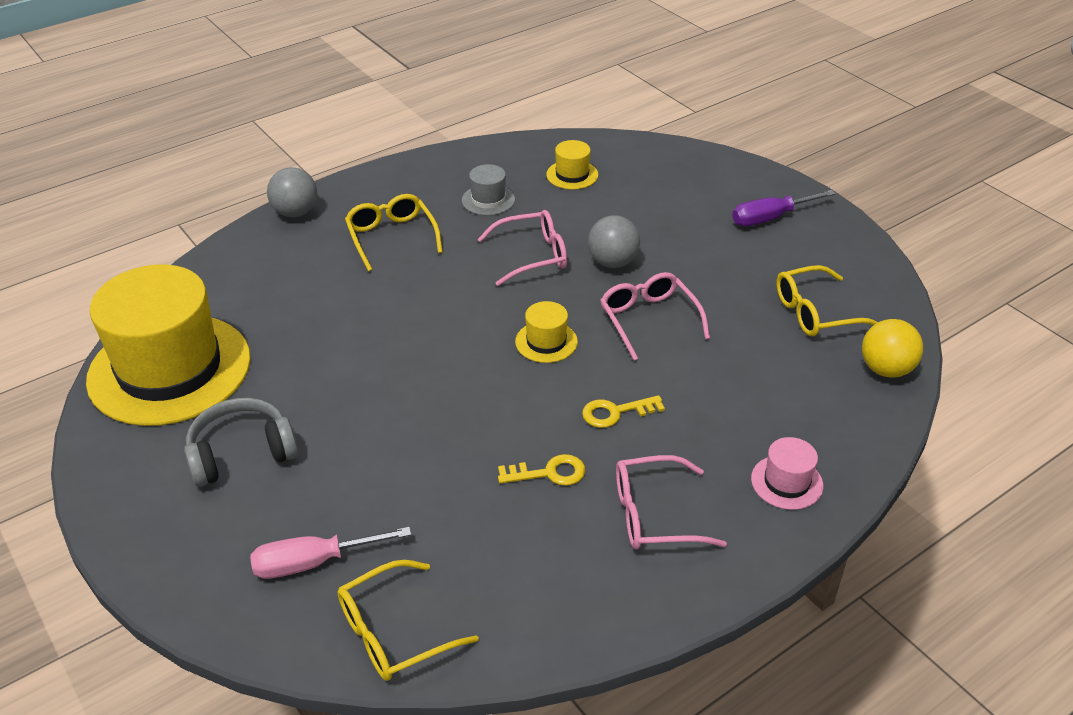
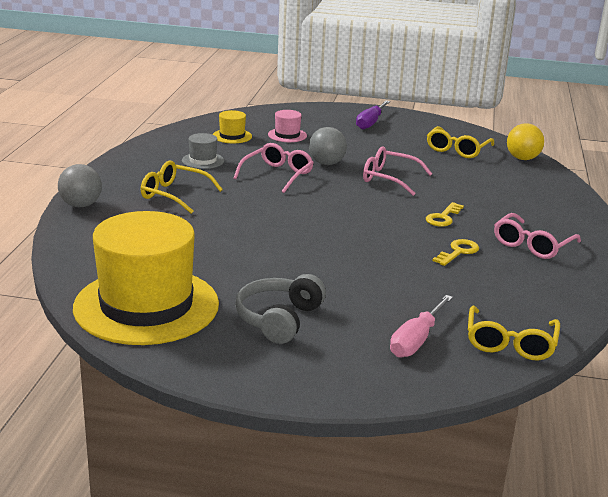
camera: 45 degrees left, 15 degrees down
(546, 342) = (355, 205): yellow hat -> none
(786, 482) = (559, 210): pink hat -> pink hat (287, 135)

